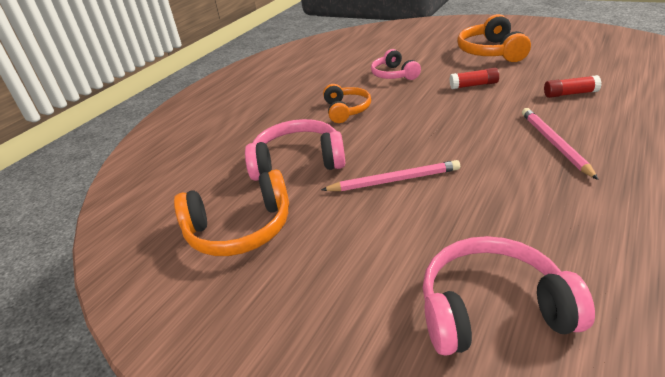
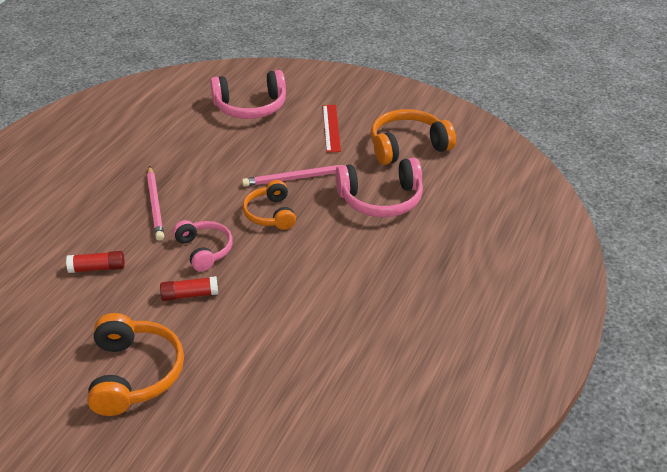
camera: 170 degrees right, 5 degrees up
(342, 260) = (331, 128): none -> red ruler
(346, 110) = (343, 265): orange headphones -> orange headphones (270, 214)
(394, 75) = (284, 331): pink headphones -> pink headphones (204, 250)

